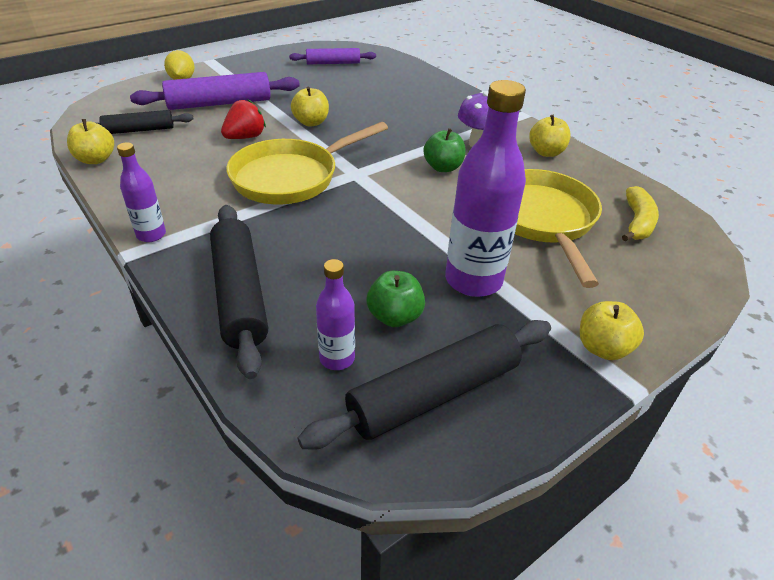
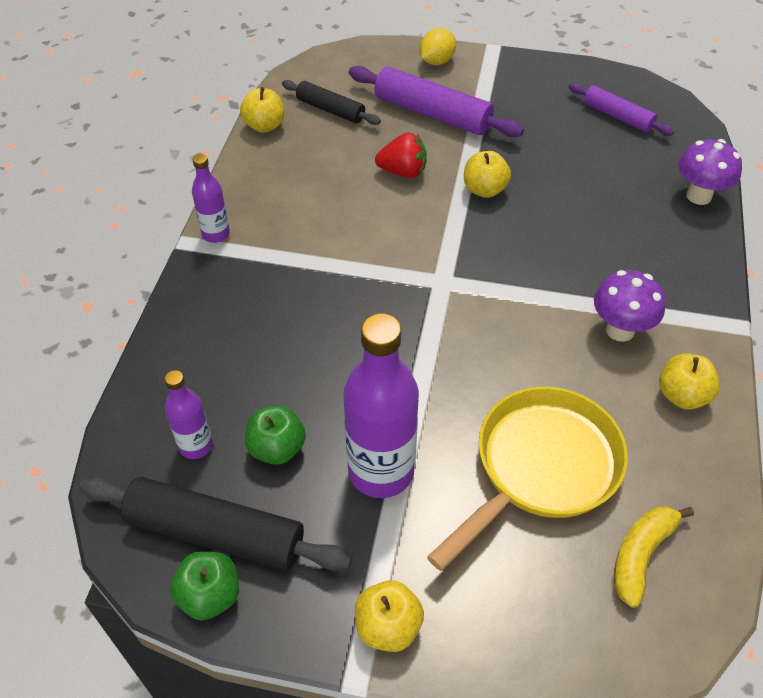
camera: 50 degrees right, 10 degrees up
(239, 294) = (205, 336): black rolling pin -> none
(291, 177) = (382, 246): yellow pan -> none
(424, 77) = (698, 196): none -> purple mushroom
(443, 167) = (535, 333): green apple -> green apple (210, 596)
(637, 222) = (641, 555): yellow banana -> yellow banana turned 150 degrees clockwise

